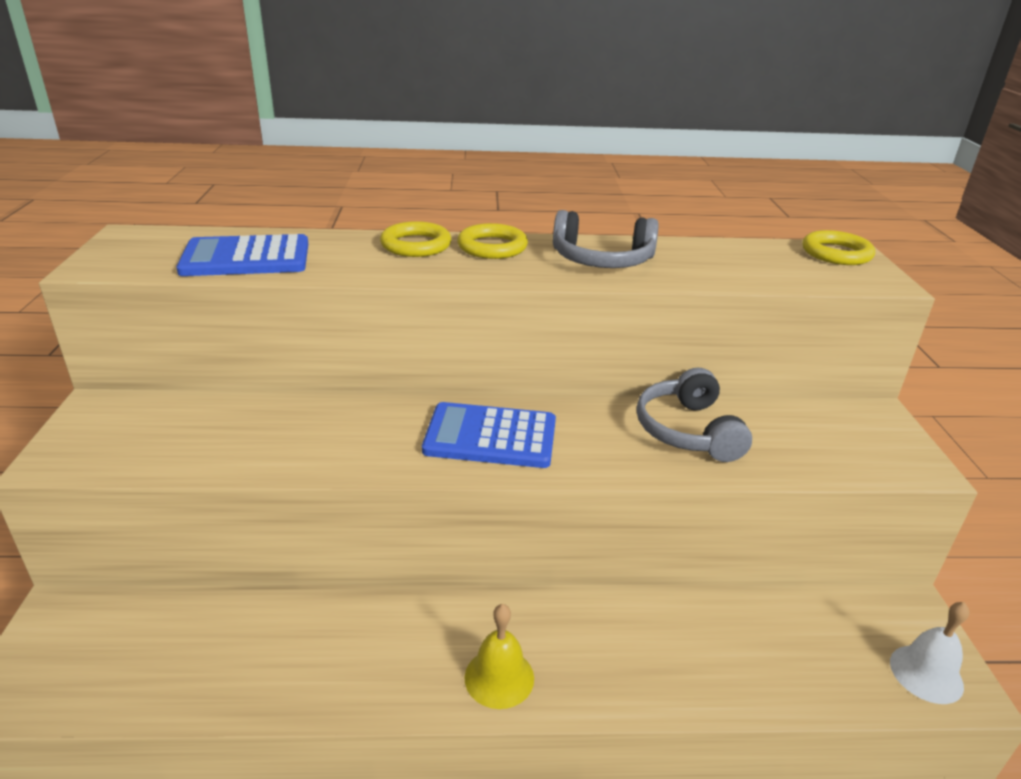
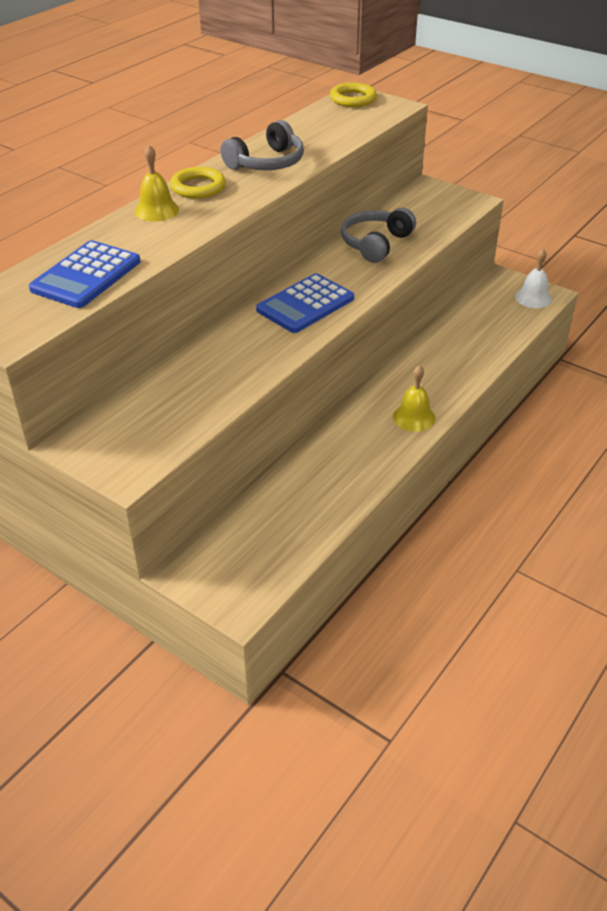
camera: 50 degrees left, 10 degrees up
(416, 245) = (156, 210): yellow ring -> yellow bell
(688, 431) = (375, 243): grey headphones -> grey headphones turned 90 degrees clockwise

